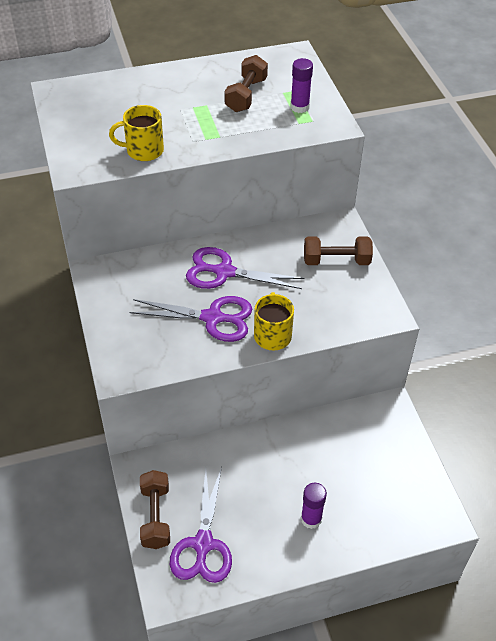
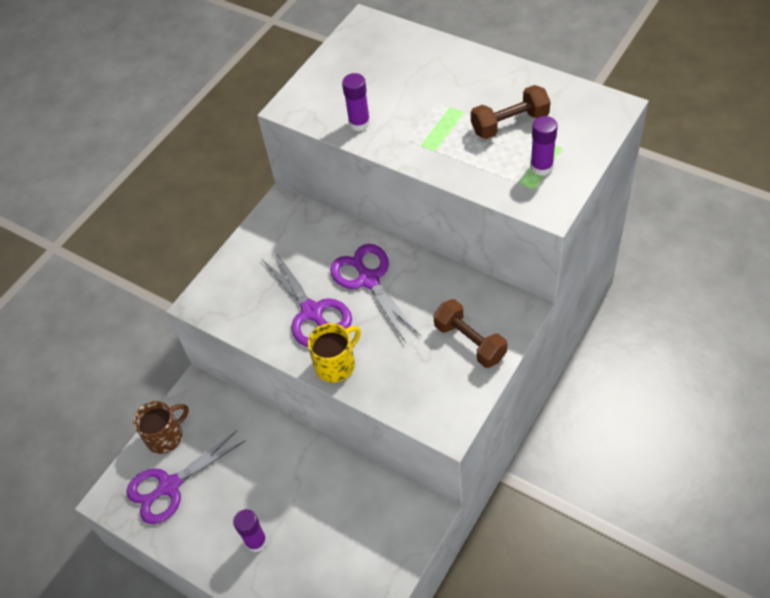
camera: 55 degrees right, 5 degrees up
(143, 150) = (359, 123): yellow mug -> purple glue stick
(155, 516) = (166, 436): brown dumbbell -> brown mug

